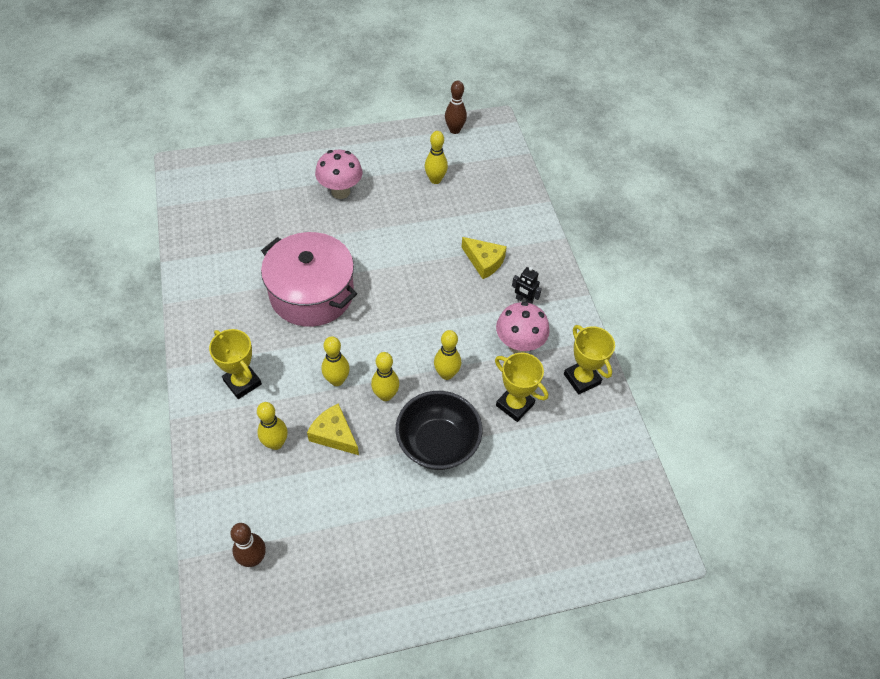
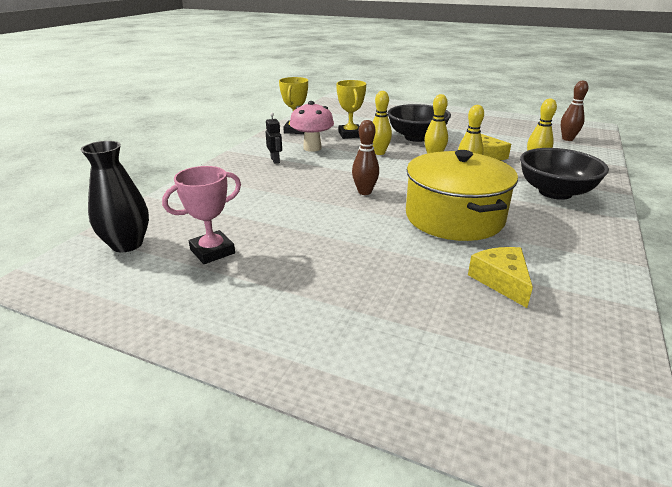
camera: 140 degrees left, 25 degrees down
(242, 382) = (555, 192): yellow trophy -> black bowl
(312, 293) = (454, 217): pink pot -> yellow pot
(340, 192) = (339, 287): pink mushroom -> none
(435, 180) = (212, 251): yellow bowling pin -> pink trophy
(454, 130) = (95, 293): brown bowling pin -> brown bowling pin (364, 192)
(484, 261) = (269, 184): yellow cheese -> yellow cheese (501, 281)
(489, 160) = (127, 244): none -> black vase

